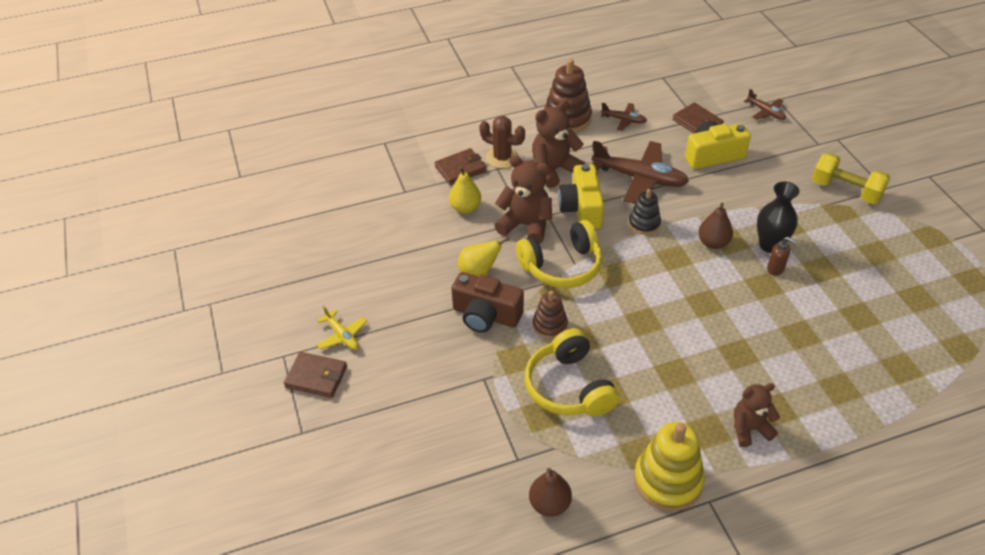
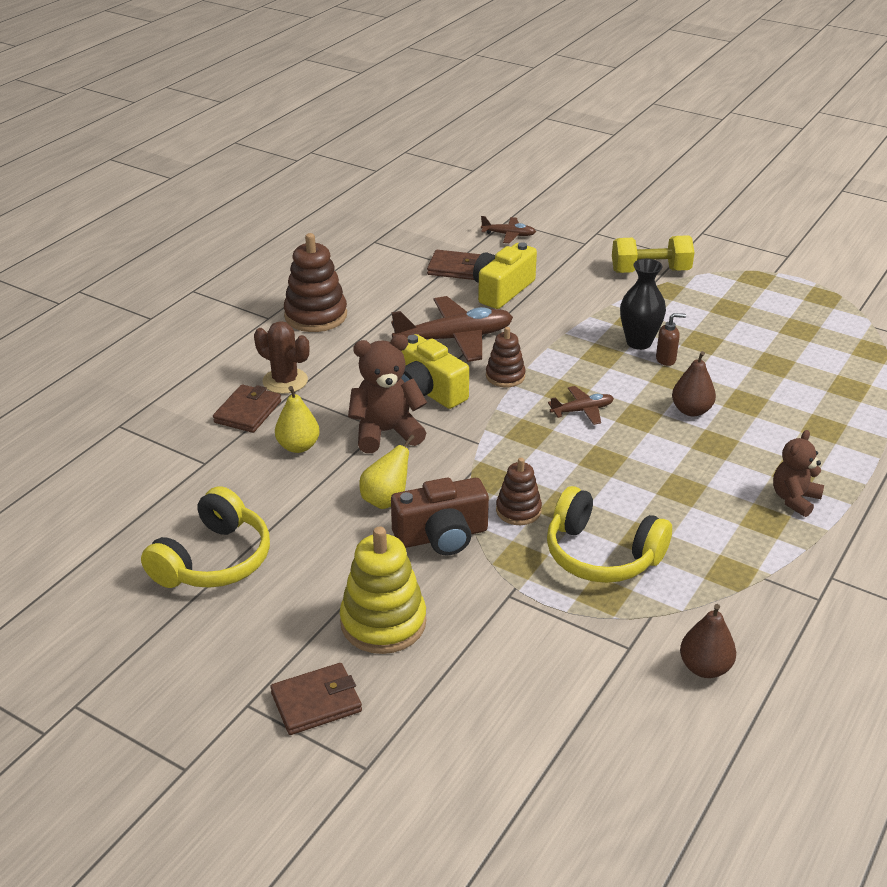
camera: 40 degrees left, 10 degrees down
(342, 335) = (298, 643): yellow plane -> none
(502, 158) = (285, 381): brown cactus -> brown cactus turned 45 degrees clockwise
(554, 170) = (357, 368): brown teddy bear -> none
(562, 266) = (468, 451): yellow headphones -> yellow headphones (214, 560)
(624, 120) = (378, 294): brown plane -> brown plane (582, 410)
(644, 223) = (505, 376): black stacking toy -> brown stacking toy
(667, 480) = (780, 581): yellow stacking toy -> yellow stacking toy (383, 622)
(713, 243) = (588, 363): brown pear -> brown pear (691, 410)

